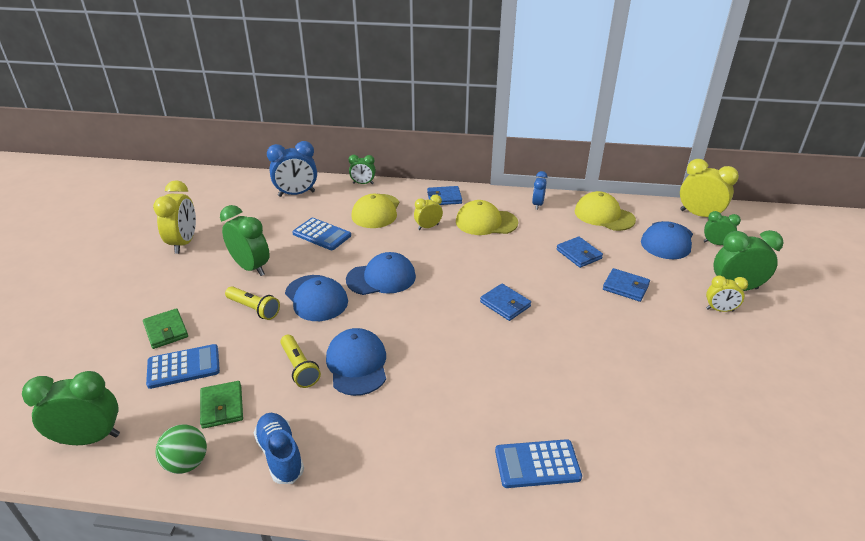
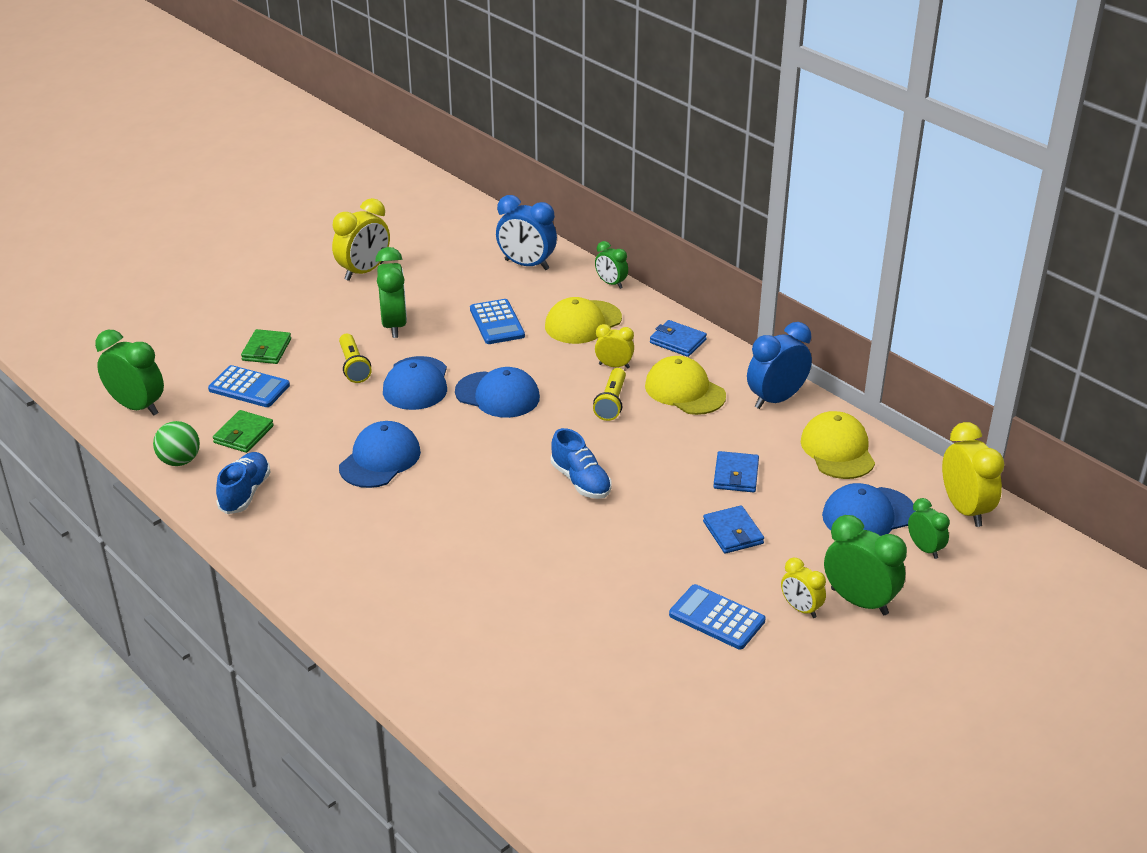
camera: 40 degrees right, 0 degrees up
(299, 368) = (332, 437): yellow flashlight -> yellow flashlight (611, 403)
(505, 304) = (581, 481): blue wallet -> blue shoe
(537, 204) = (776, 399): blue clock -> blue clock, size x1.71
(537, 464) = (420, 615): blue calculator -> blue calculator (717, 618)

